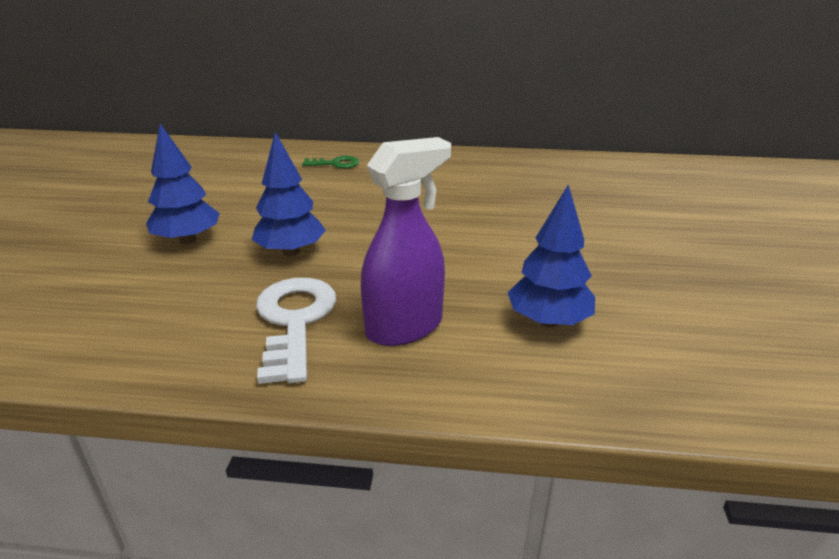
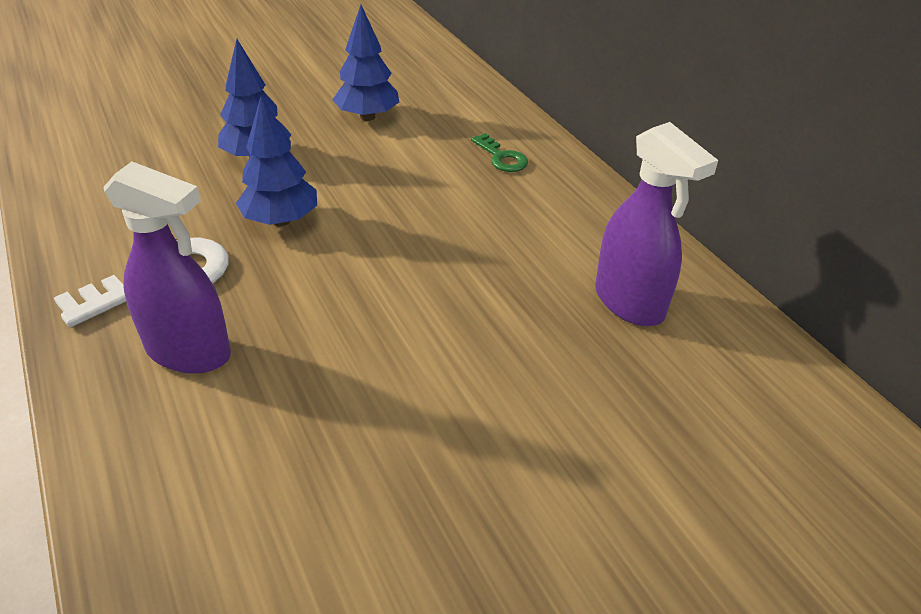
camera: 55 degrees right, 10 degrees up
(515, 176) = (629, 303): none -> purple spray bottle
(548, 321) = (264, 458): blue tree -> blue tree (367, 117)

